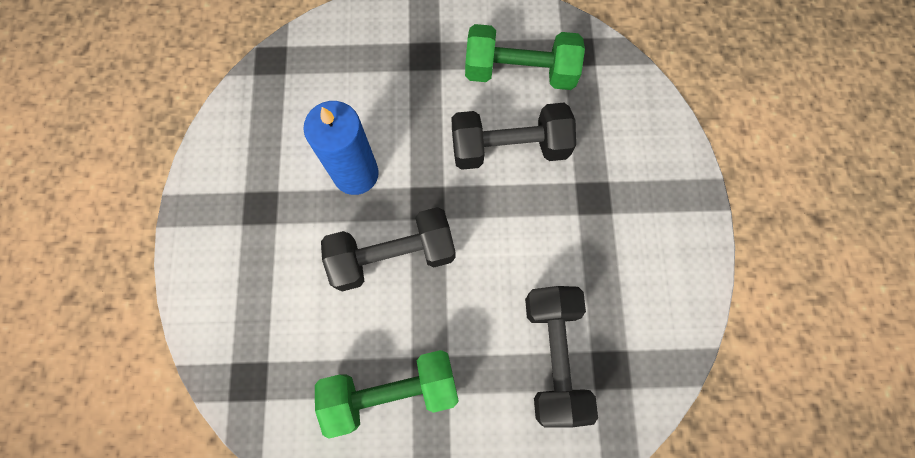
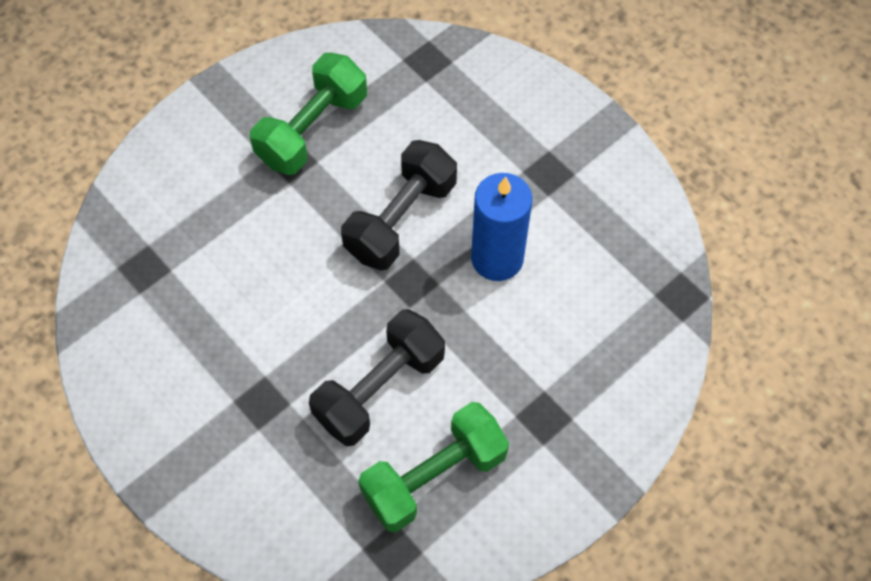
camera: 140 degrees right, 10 degrees down
(554, 356) = (200, 244): black dumbbell -> none

